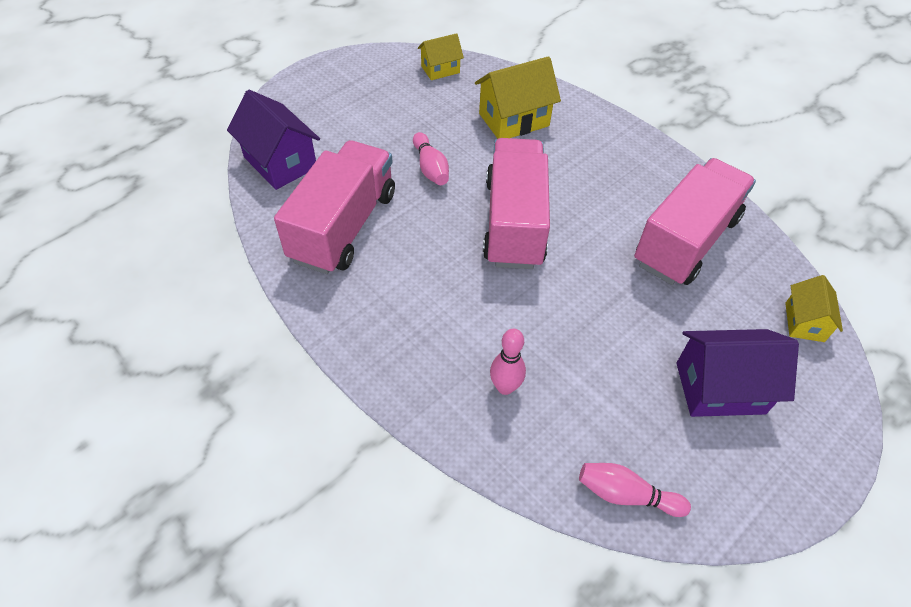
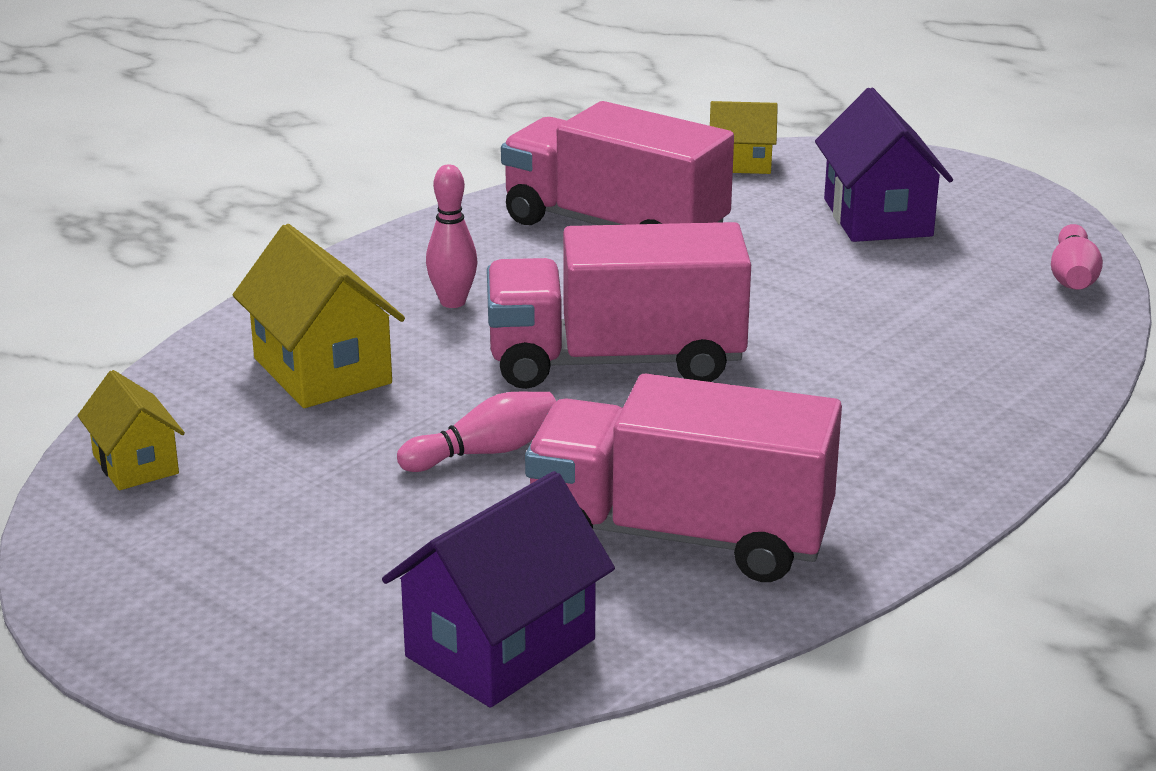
camera: 95 degrees left, 25 degrees down
(505, 387) = (962, 358): pink bowling pin -> pink bowling pin (453, 302)

